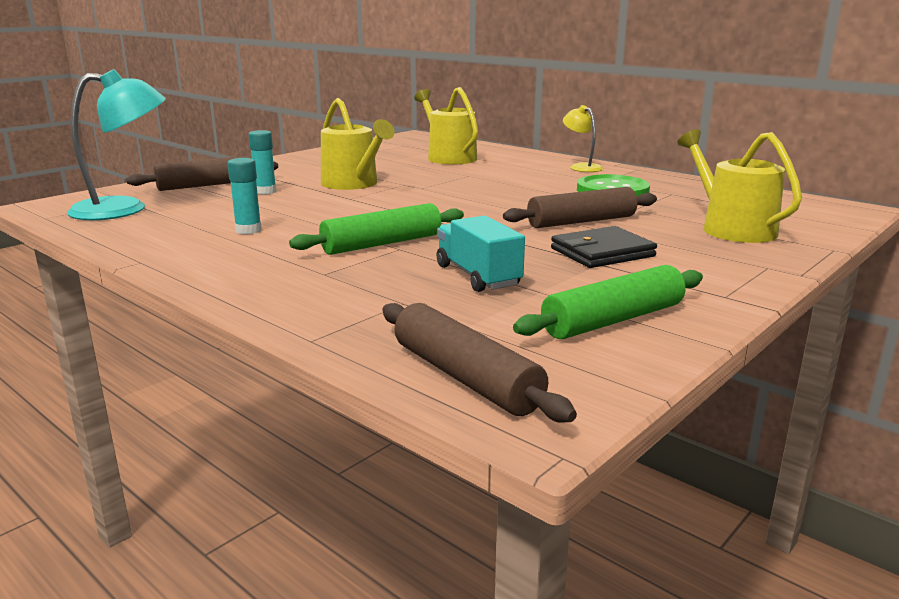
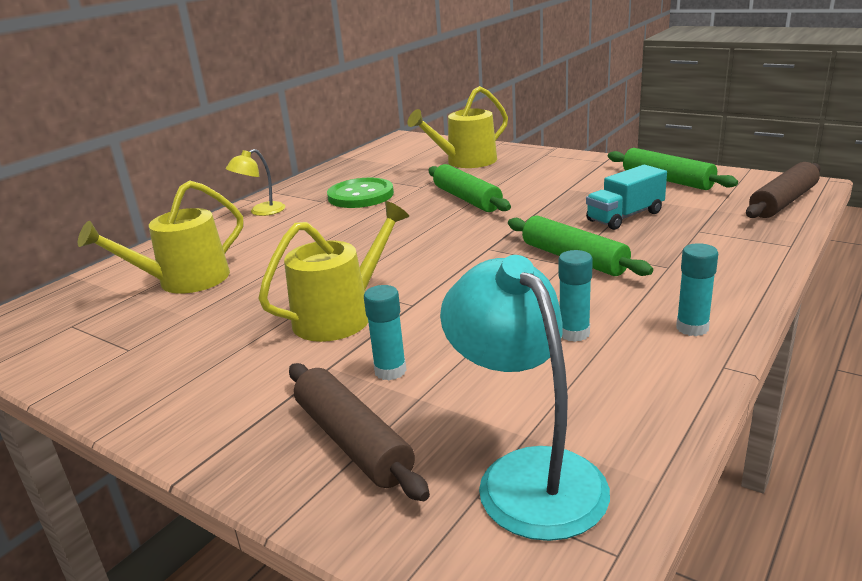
camera: 95 degrees left, 5 degrees up
(204, 262) = (692, 328): none -> turquoise glue stick
(581, 221) = (467, 199): brown rolling pin -> green rolling pin
(602, 252) = (544, 189): black wallet -> none

